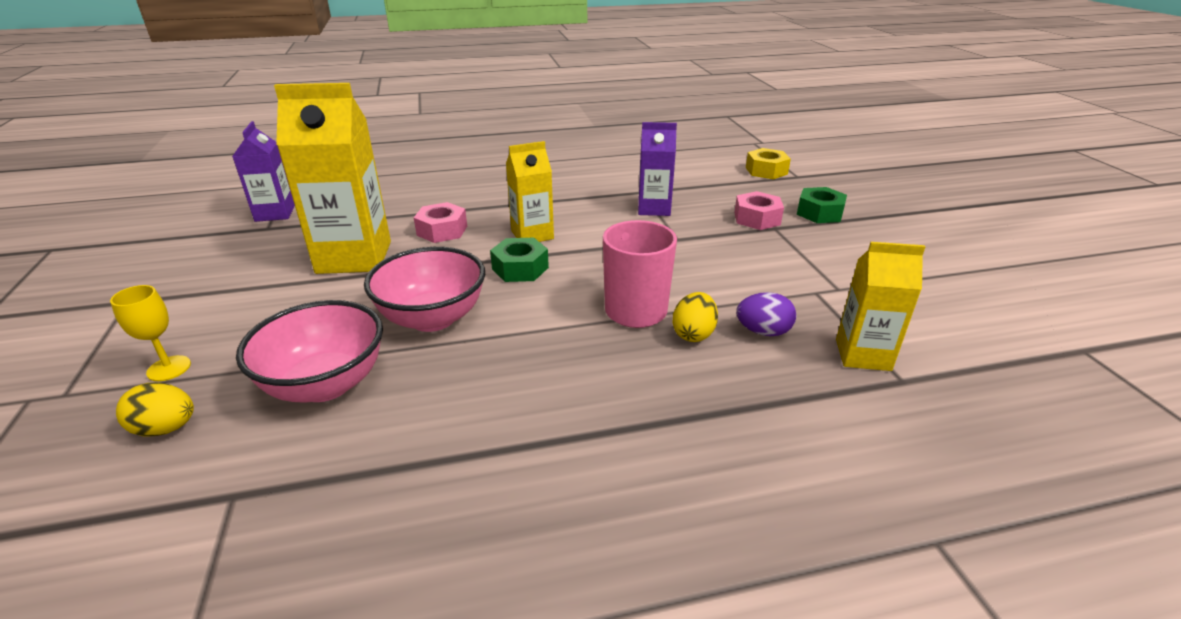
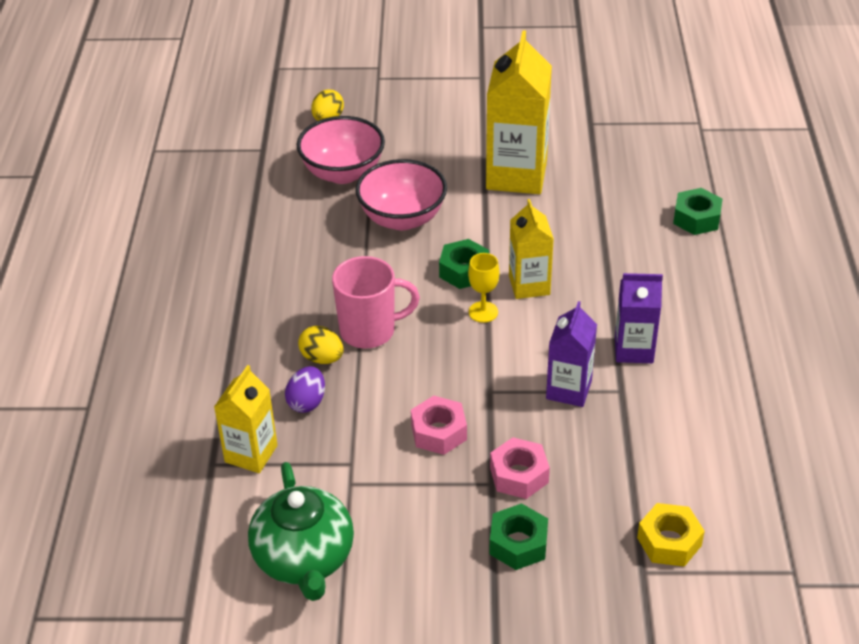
camera: 105 degrees right, 10 degrees up
(169, 368) = (388, 109): yellow goblet -> yellow goblet (483, 312)
(275, 213) = (621, 123): purple carton -> purple carton (633, 349)
(428, 178) = (696, 218): none -> green nut
(442, 230) = (555, 226): pink nut -> pink nut (438, 432)
(941, 297) = (304, 558): none -> green teapot

